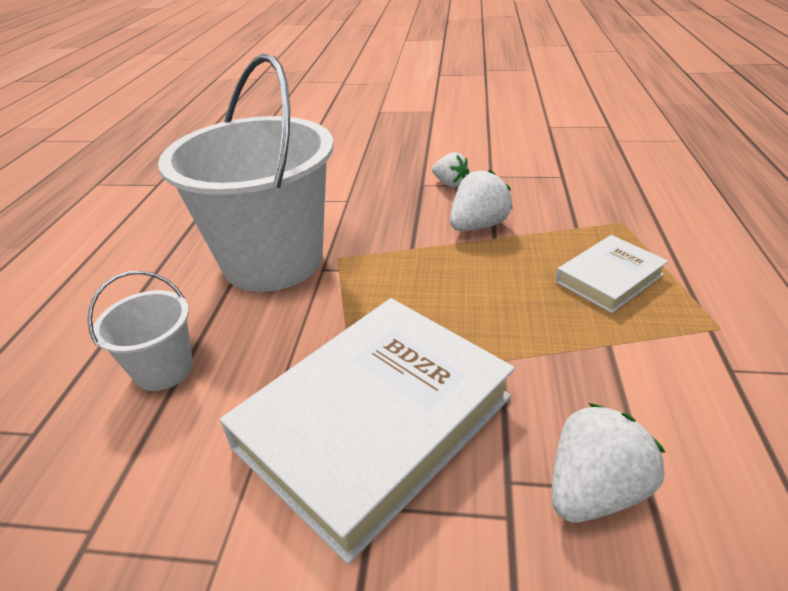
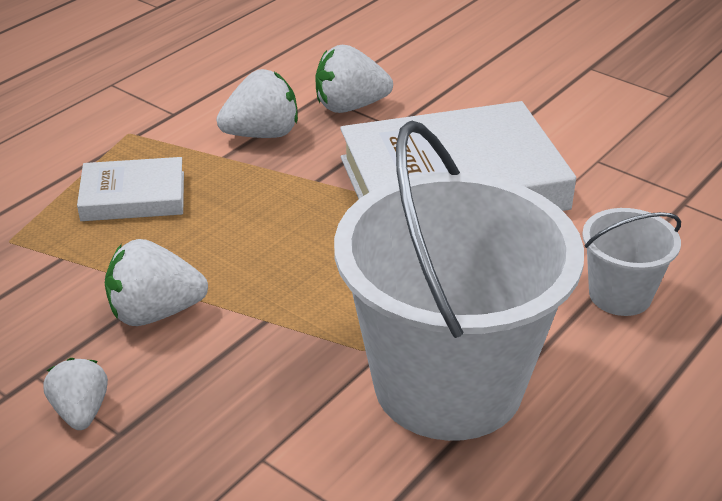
camera: 150 degrees left, 0 degrees up
(618, 388) = (262, 134): none -> white strawberry

